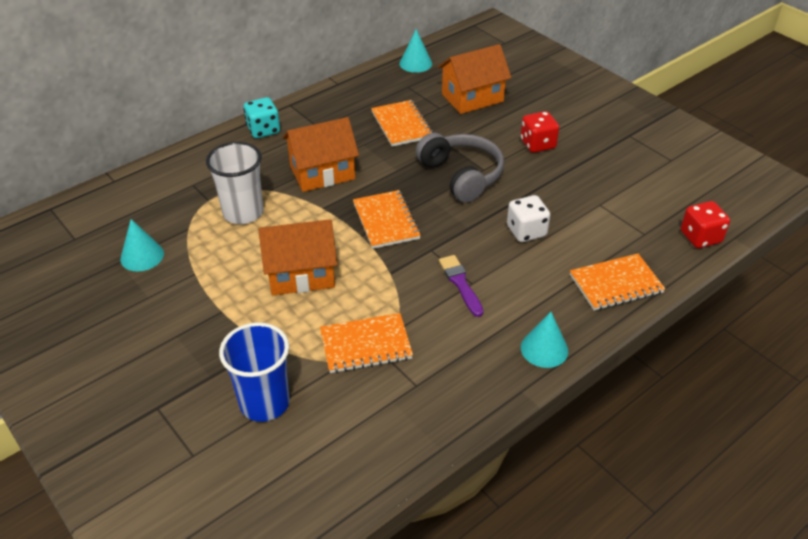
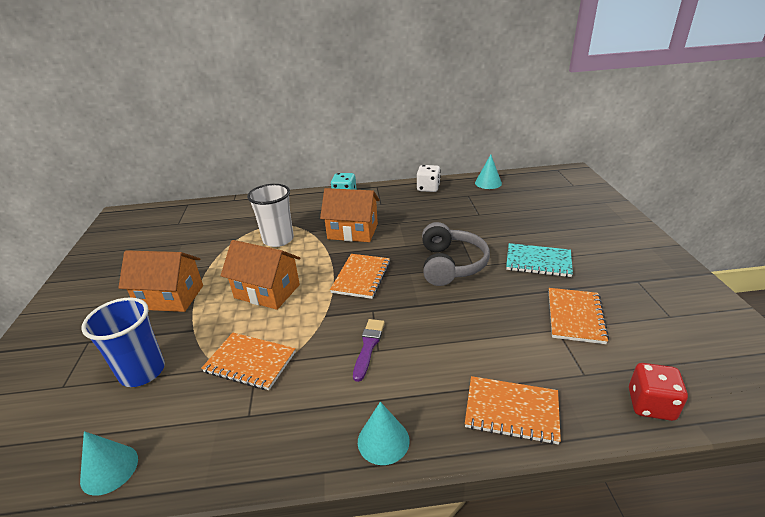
camera: 35 degrees right, 10 degrees down
(142, 256) = (196, 245): turquoise cone -> turquoise cone (109, 469)
(401, 125) = (439, 218): orange notebook -> orange notebook (575, 317)
(472, 98) = (511, 214): orange house -> orange house (170, 297)
(526, 231) = (465, 326): white dice -> white dice (428, 188)
(537, 144) = (538, 262): red dice -> turquoise notebook

